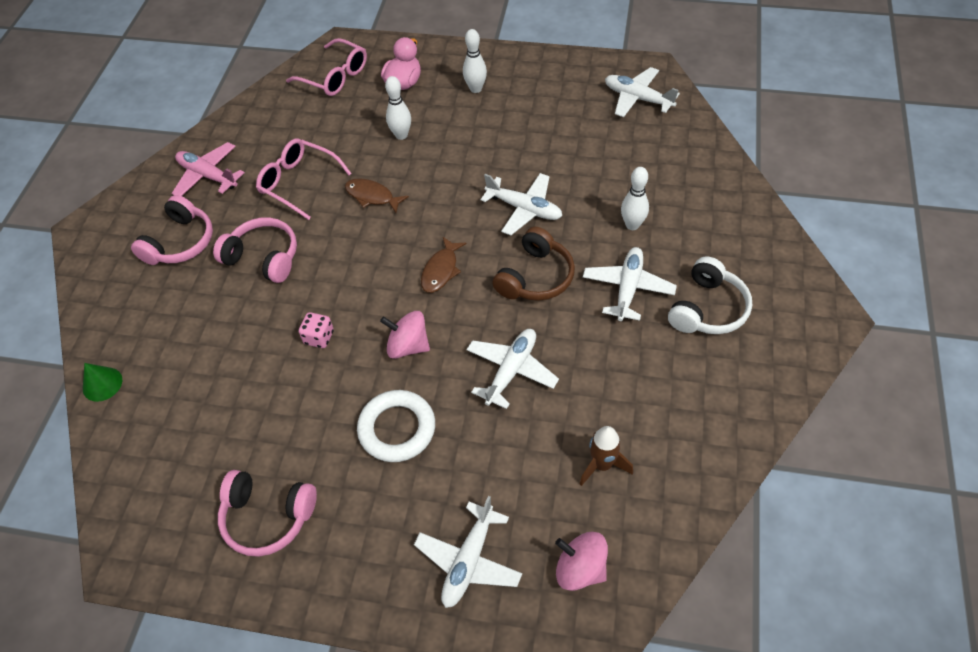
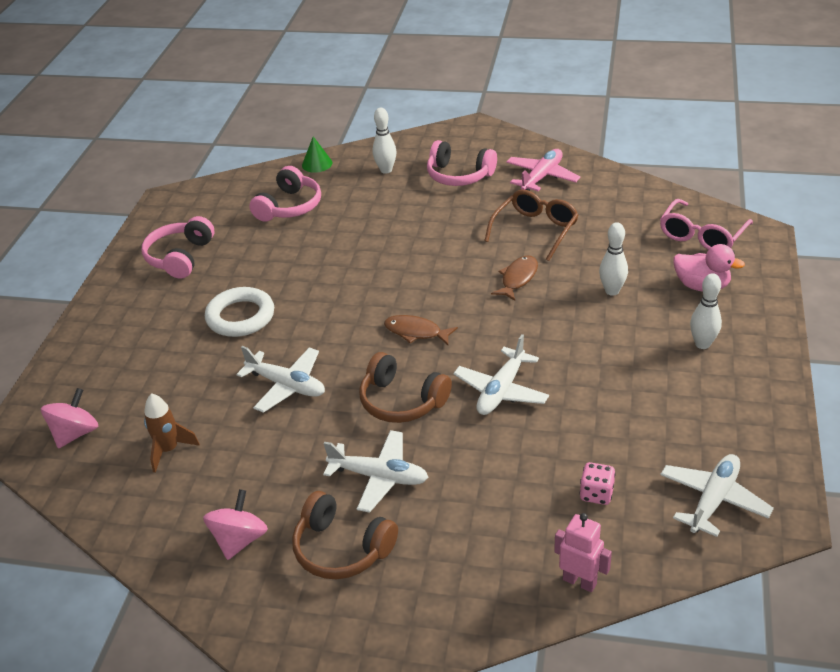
camera: 90 degrees right, 15 degrees down
(263, 257) = (439, 222): pink headphones -> pink headphones (289, 206)
(298, 182) = (535, 230): pink glasses -> brown glasses
(319, 337) = (344, 263): pink dice -> pink dice (596, 494)
(408, 346) = (327, 317): pink spinning top -> pink spinning top (239, 540)
(469, 560) = (107, 366): white plane -> none
(632, 225) = (475, 485): white bowling pin -> white bowling pin (386, 170)
(708, 309) = (342, 548): white headphones -> brown headphones
(718, 168) = (579, 581): none -> pink robot

